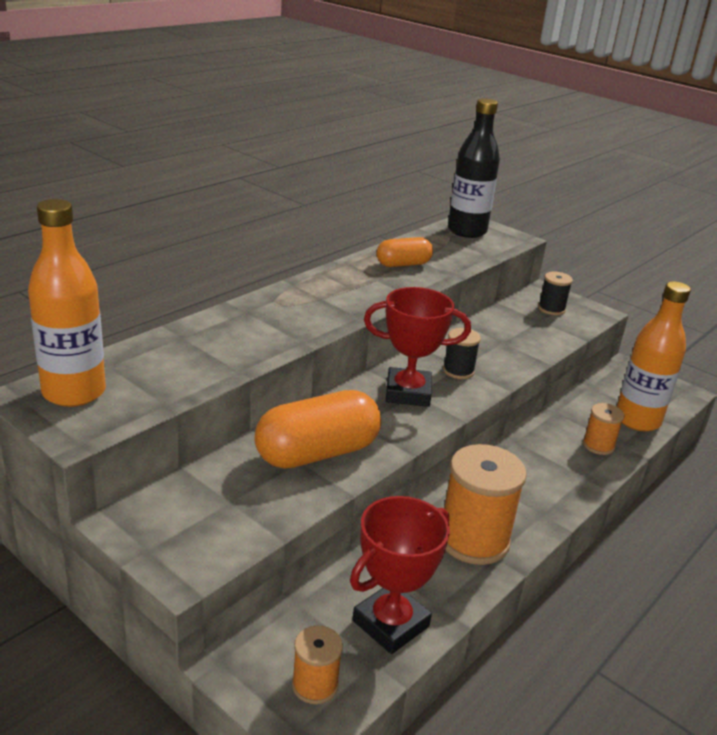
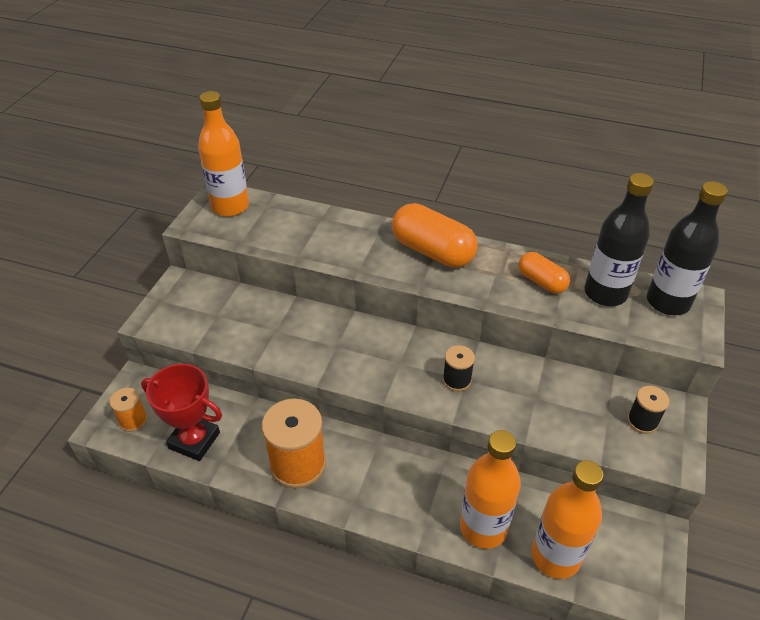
camera: 70 degrees right, 15 degrees up
(317, 453) = (288, 335): orange capsule -> orange capsule (432, 251)
(408, 393) = (398, 358): red trophy -> none
(439, 247) = (605, 293): none -> black bottle
(598, 445) = (483, 527): orange spool -> orange bottle

